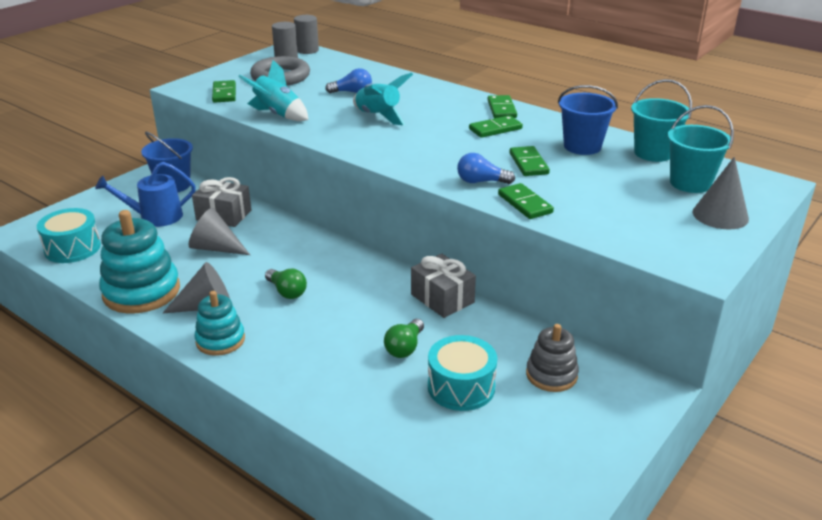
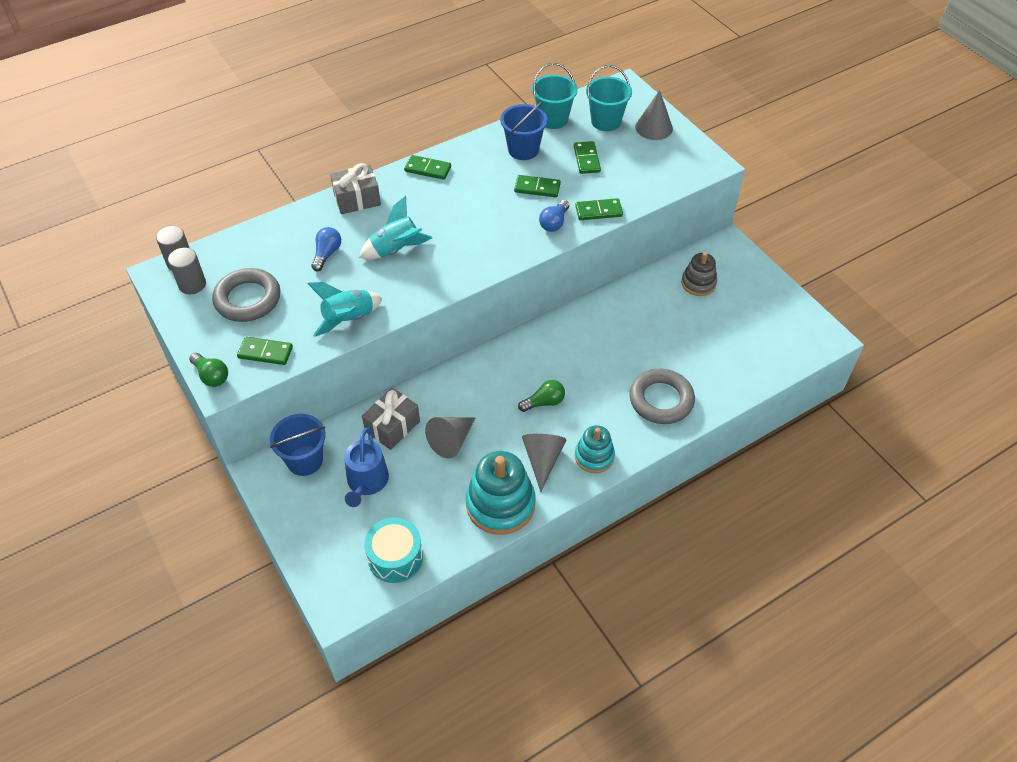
camera: 70 degrees left, 20 degrees up
(326, 377) = (661, 400): none -> grey ring
(405, 347) = (643, 348): green light bulb -> green light bulb (211, 376)
(442, 298) = (593, 311): grey gift -> grey gift (357, 199)
(461, 387) = (695, 331): turquoise drum -> none
(495, 129) = (465, 185): green domino -> green domino (586, 159)

